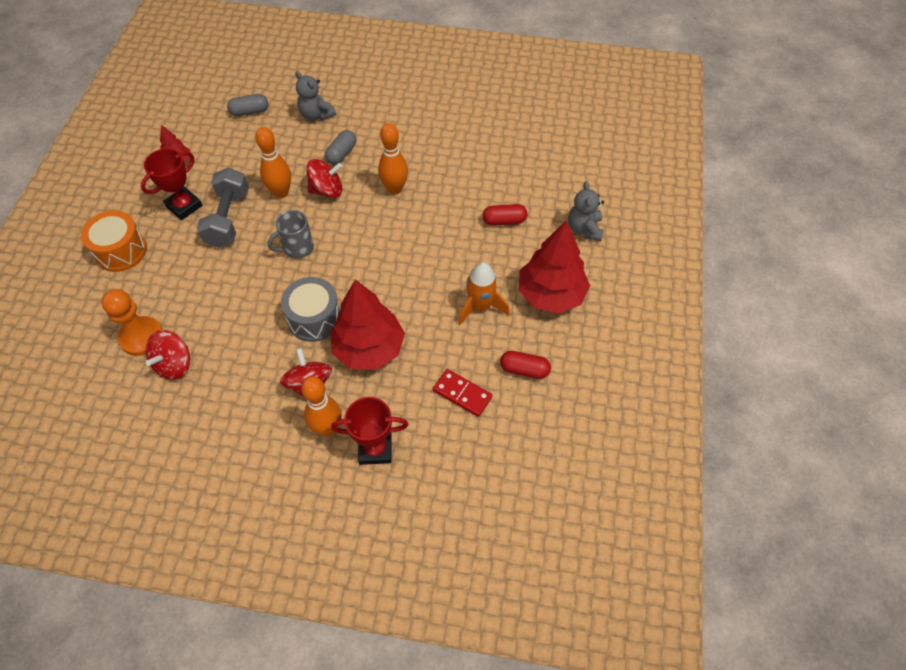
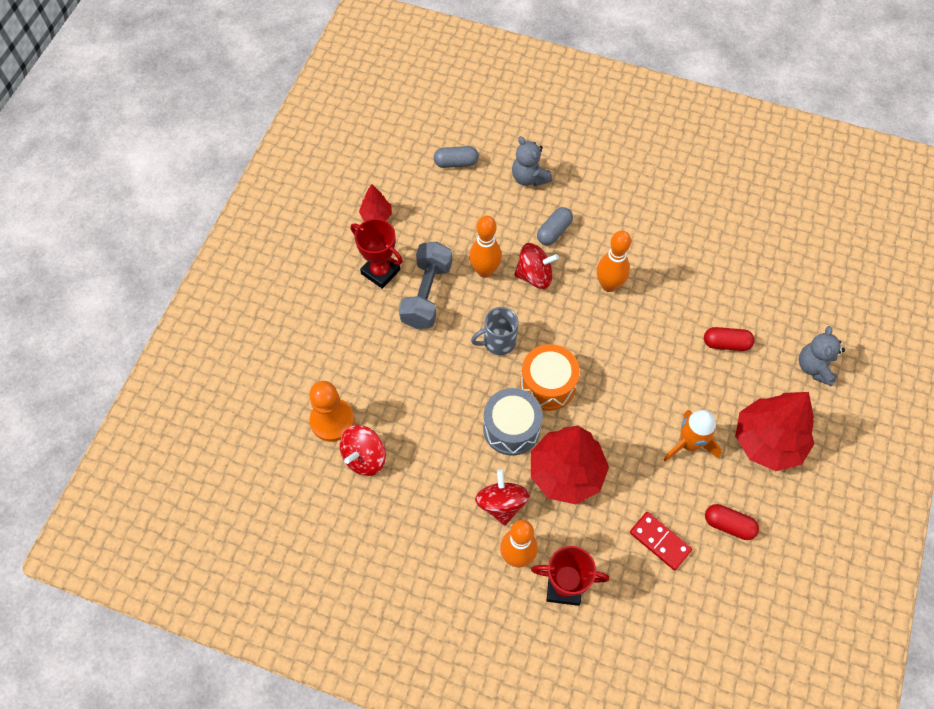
camera: 10 degrees right, 5 degrees up
(121, 251) = (313, 316): orange drum -> orange drum (548, 384)
(184, 206) = (380, 272): red trophy -> red trophy turned 75 degrees clockwise

